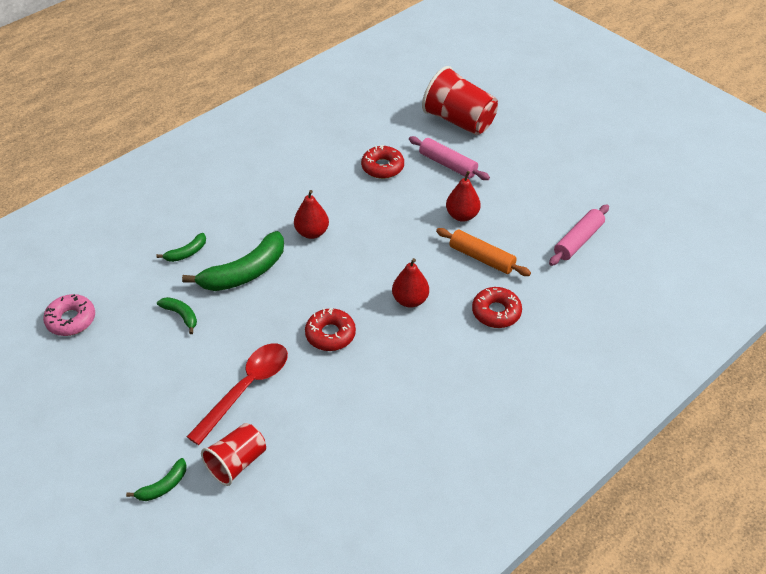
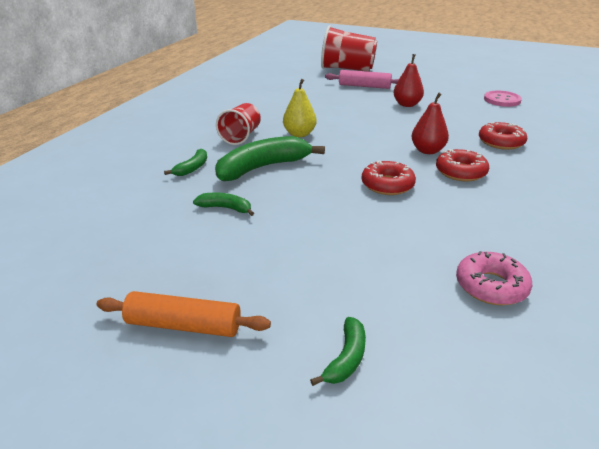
camera: 25 degrees left, 15 degrees down
(71, 320) = (95, 242): pink donut -> pink donut (491, 286)
(237, 462) = (409, 304): red cup -> red cup (241, 136)
(244, 273) = (263, 167): green banana -> green banana turned 150 degrees counterclockwise
(246, 388) = (351, 241): red spoon -> none
(312, 232) = (299, 134): red pear -> yellow pear
(382, 167) = (317, 95): red donut -> red donut (460, 172)
(482, 258) = (450, 120): orange rolling pin -> orange rolling pin (184, 325)
(578, 240) = (502, 100): pink rolling pin -> pink button

